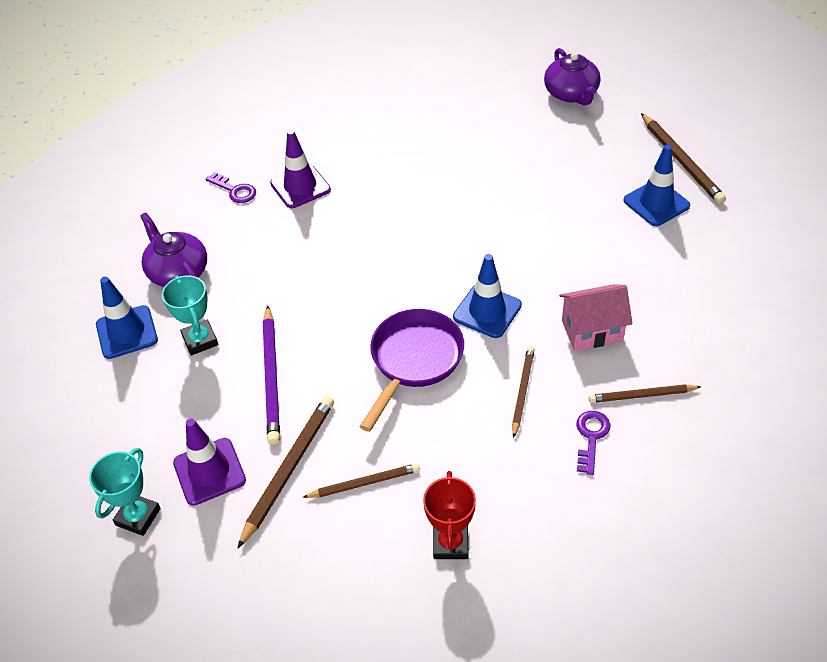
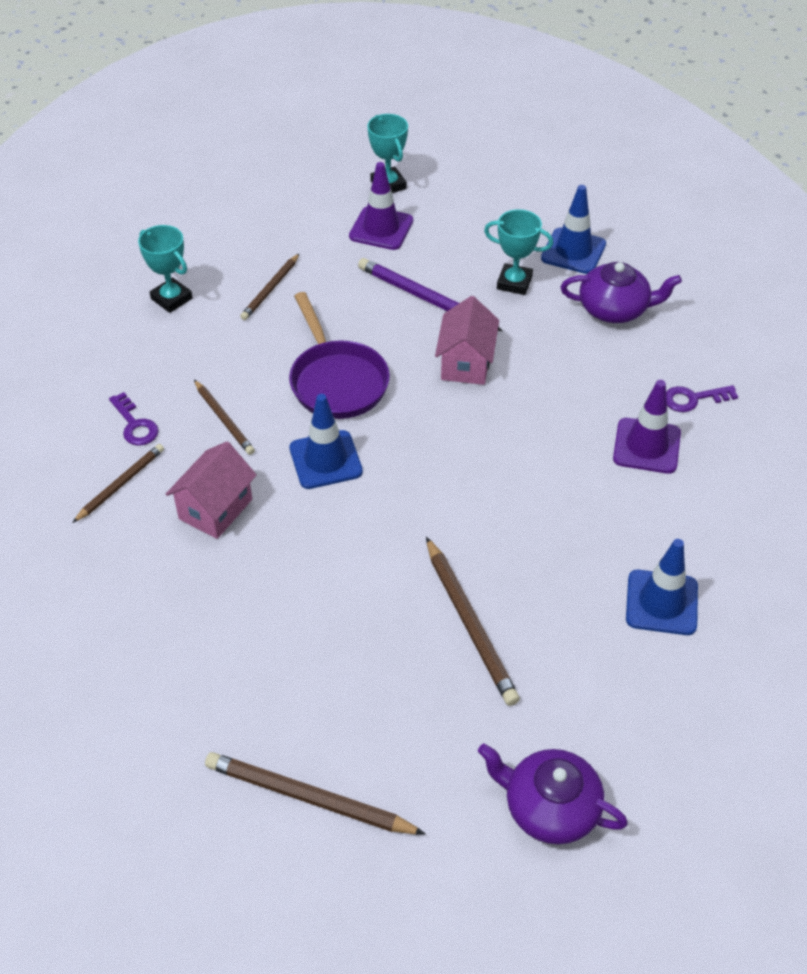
camera: 130 degrees right, 0 degrees up
(289, 470) = (331, 262): brown pencil -> brown pencil (469, 623)
(318, 308) = (466, 363): none -> pink house
(450, 543) = (171, 299): red trophy -> turquoise trophy
(656, 203) = (282, 705): blue traffic cone -> blue traffic cone (661, 602)

